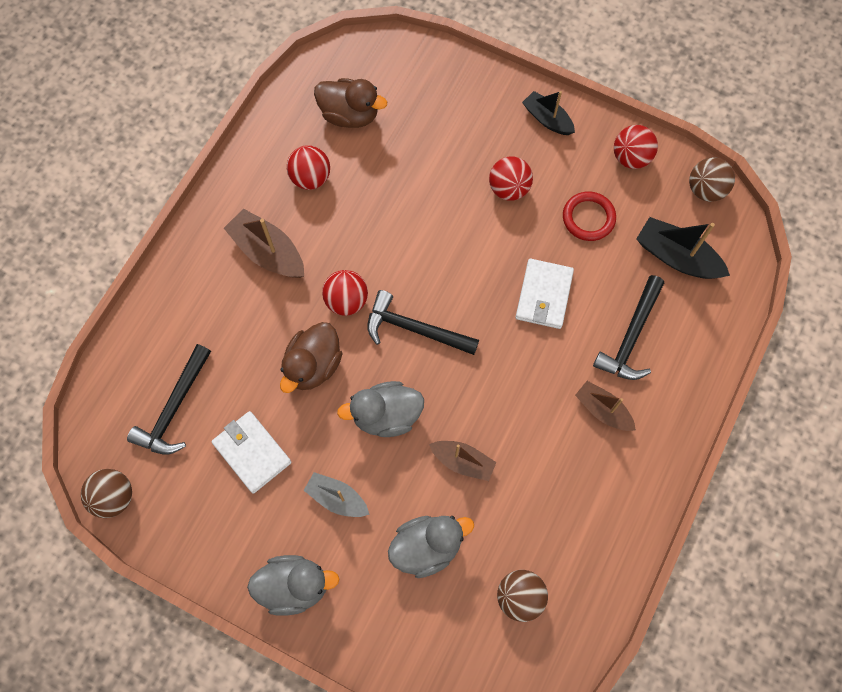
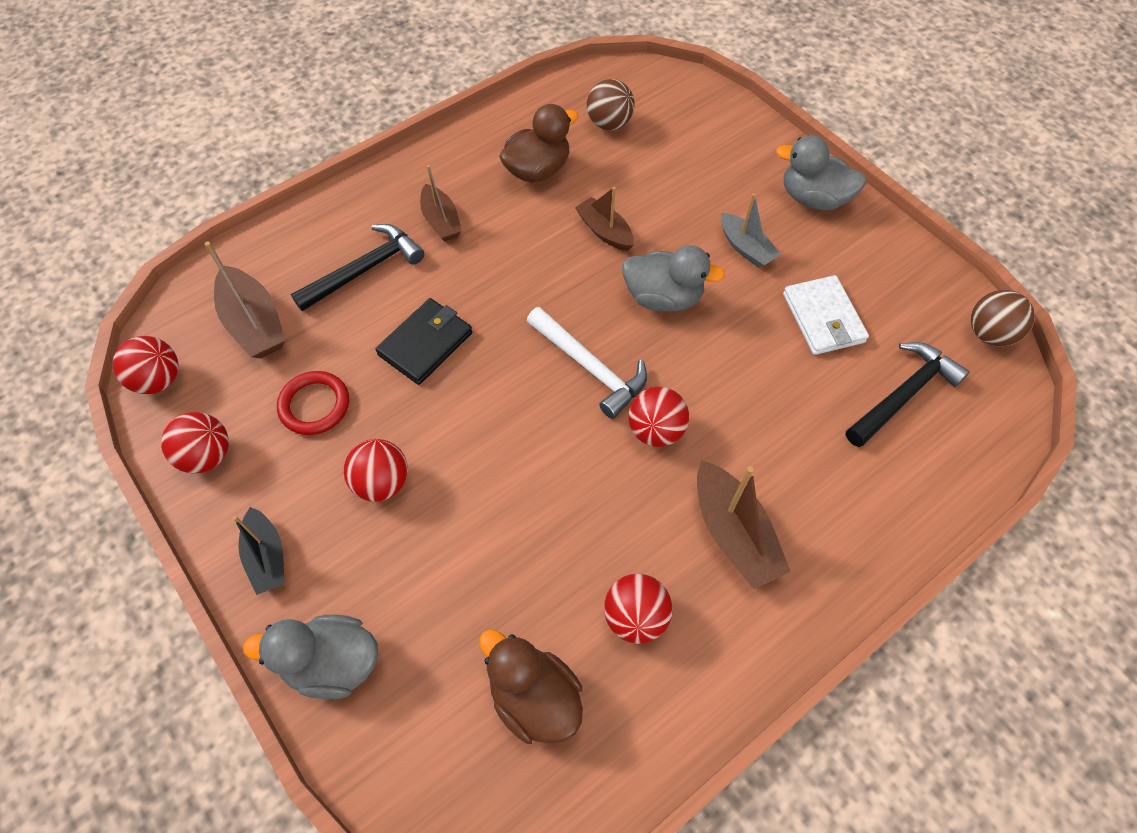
camera: 155 degrees left, 10 degrees down
(313, 365) = (724, 375): brown duck -> brown duck (537, 170)
(415, 328) = (589, 367): black hammer -> white hammer
(427, 547) = (674, 182): grey duck -> grey duck (332, 663)
(544, 295) = (425, 344): white wallet -> black wallet
(676, 257) = (254, 323): black boat -> brown boat
(705, 189) = (159, 380): brown ball -> red ball

